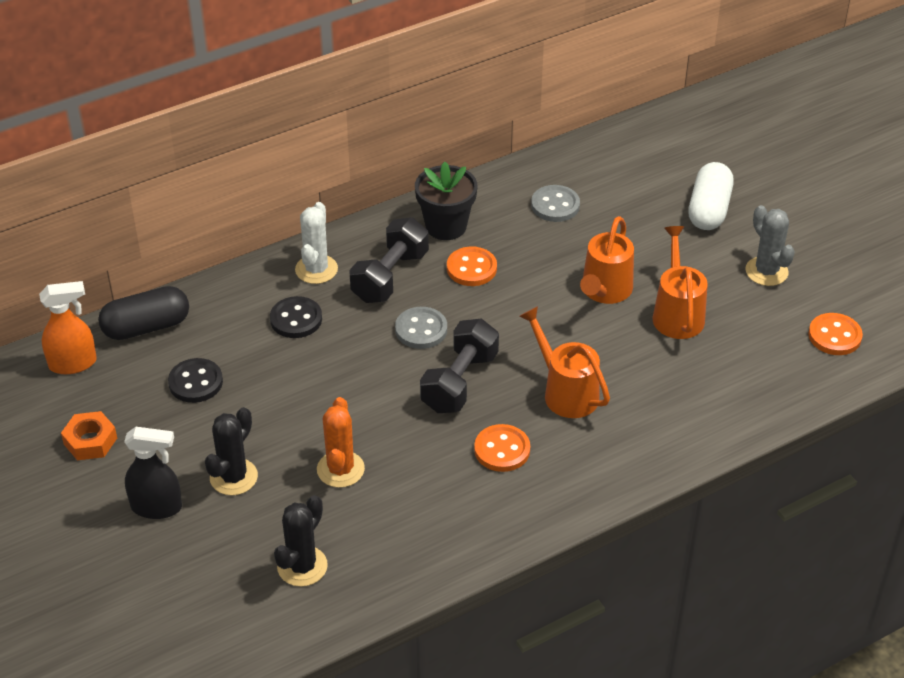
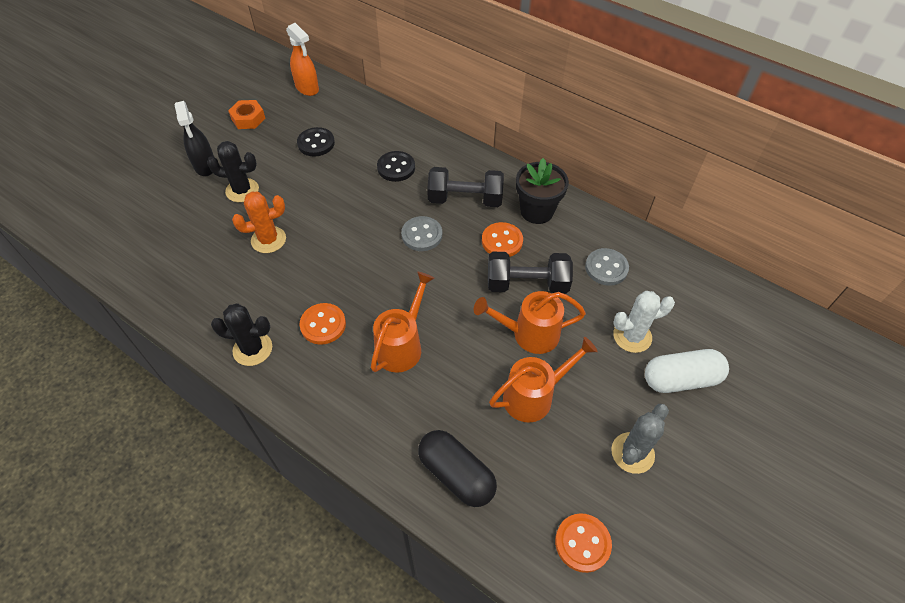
camera: 65 degrees right, 10 degrees up
(146, 327) = (352, 105): black capsule -> black capsule (456, 474)
(302, 566) = (176, 251): black cactus -> black cactus (252, 349)
(316, 269) = (448, 160): white cactus -> white cactus (632, 336)
(459, 382) = (380, 275): black dumbbell -> black dumbbell (527, 284)

